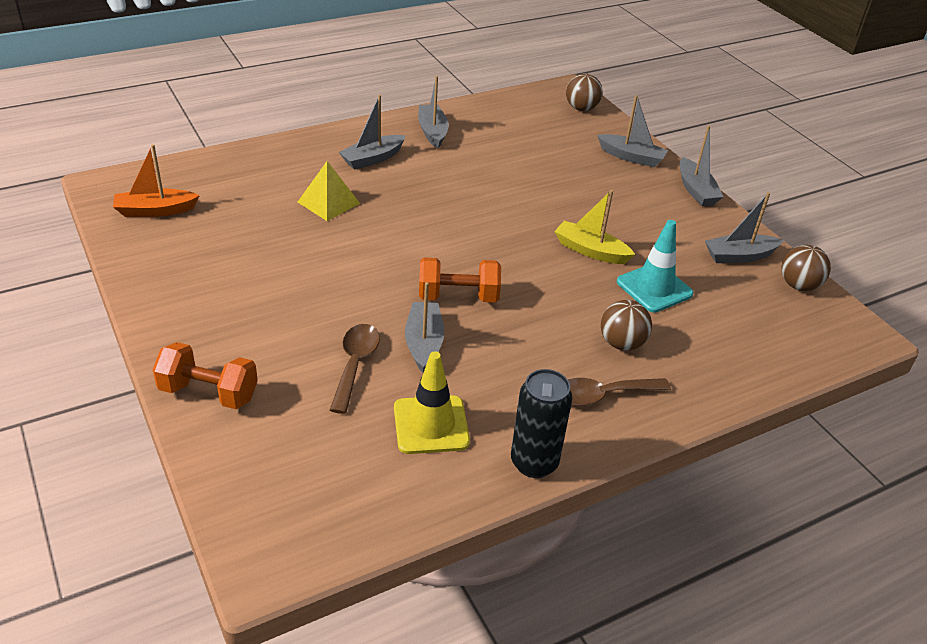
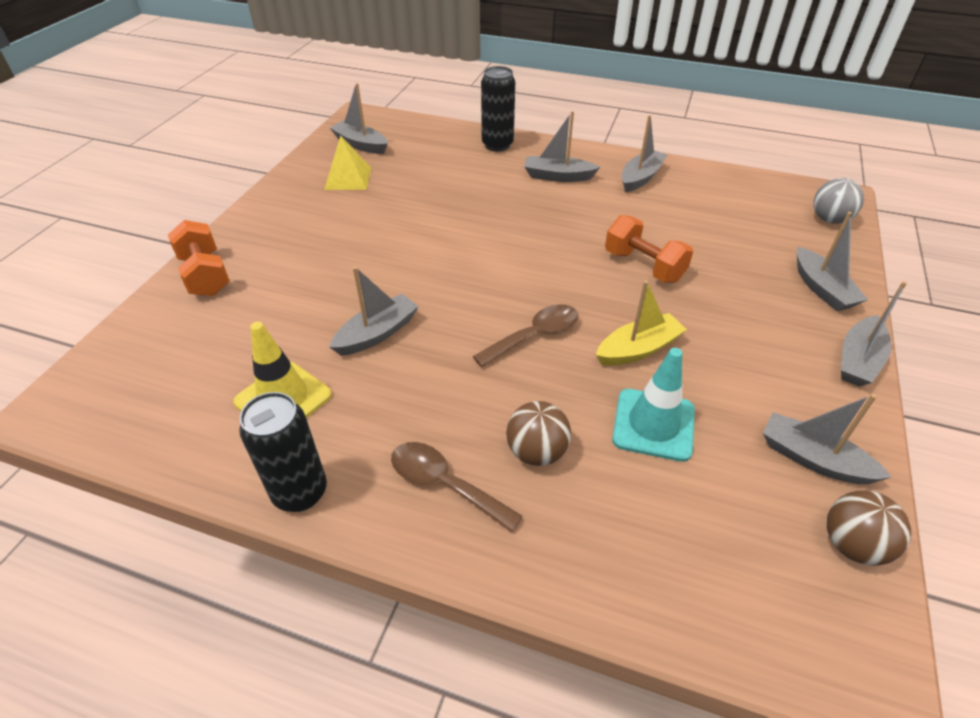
camera: 50 degrees right, 5 degrees up
(155, 211) = (360, 145): orange boat -> grey boat
(284, 154) = (497, 145): none -> black can
(328, 202) = (475, 192): yellow pyramid -> yellow pyramid (348, 178)
(355, 364) = (309, 316): brown spoon -> brown spoon (534, 336)
(458, 297) = (458, 315): orange dumbbell -> orange dumbbell (643, 266)
(581, 108) = (829, 219): brown ball -> grey ball
(590, 251) = (638, 349): yellow boat -> yellow boat turned 75 degrees clockwise

